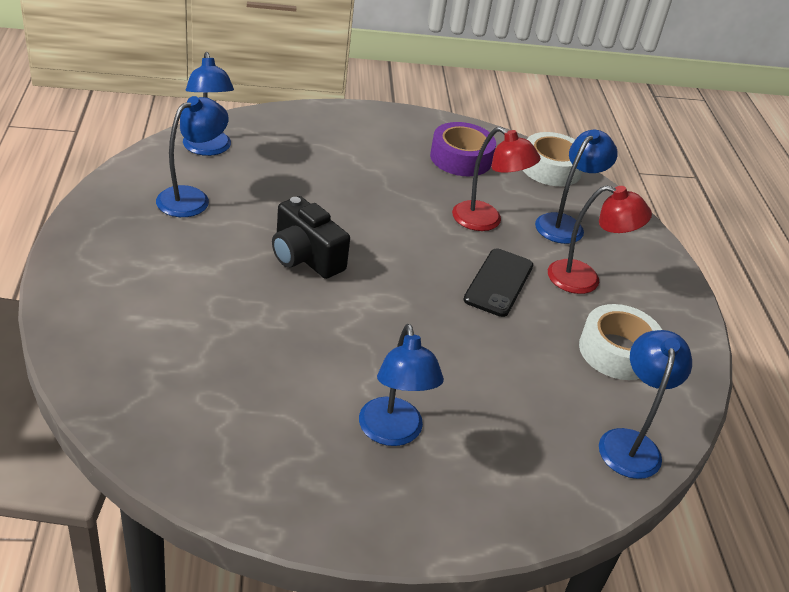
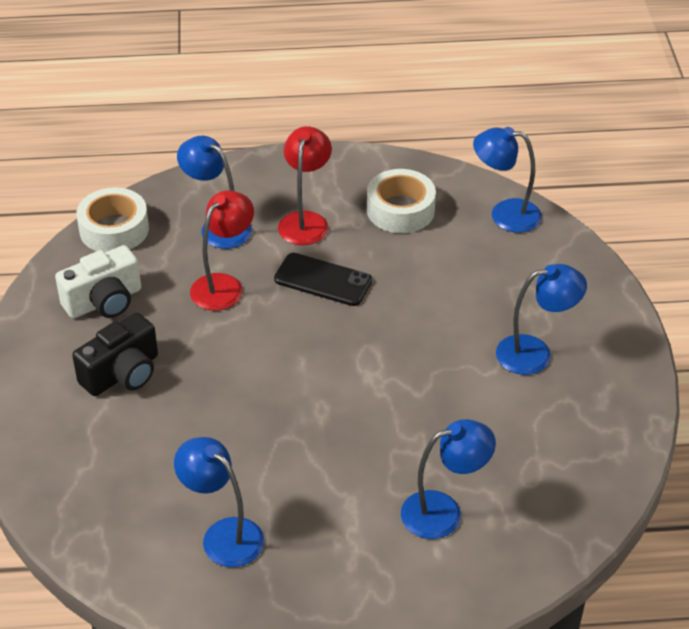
camera: 85 degrees left, 5 degrees up
(208, 149) = (115, 534): blue lamp -> blue lamp (444, 512)
(305, 257) = (313, 425): black camera -> black camera (122, 373)
(461, 158) = (104, 301): purple tape -> white camera

